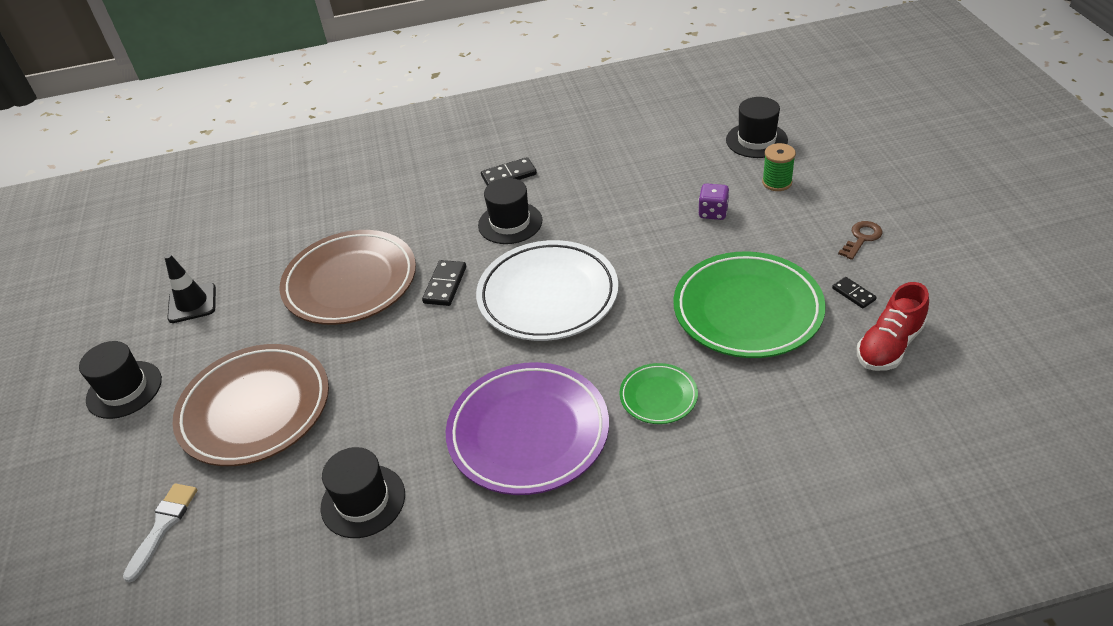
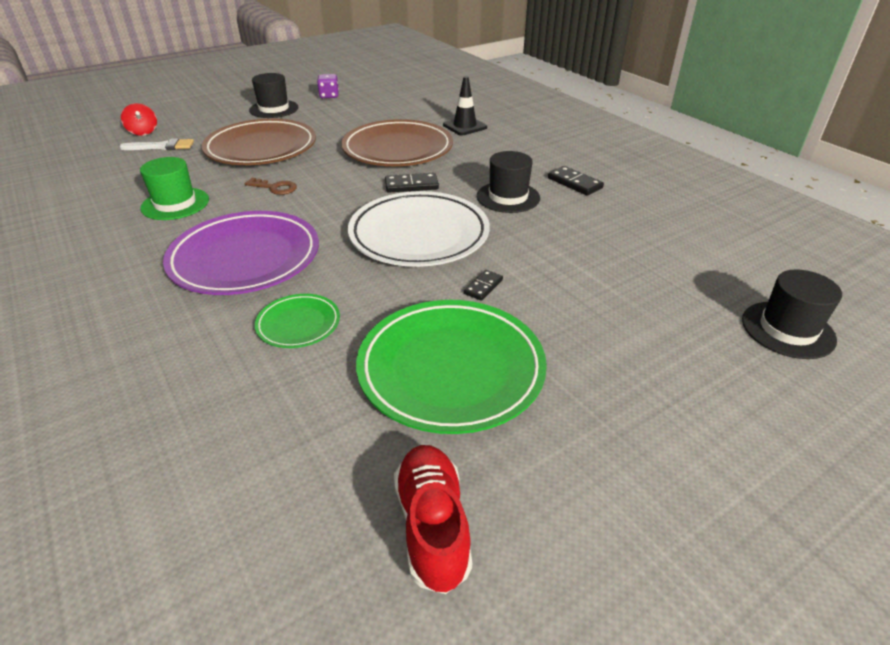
camera: 65 degrees right, 5 degrees down
(83, 555) = (143, 132): none -> red spinning top
(192, 303) = (355, 107): black traffic cone -> black traffic cone (464, 126)
(363, 501) = (175, 204): black hat -> green hat
(713, 212) = (610, 315): purple dice -> purple dice (329, 96)
(777, 182) = (713, 361): green spool -> none
(853, 294) = (525, 471): black domino -> black domino (483, 287)
(861, 238) = (655, 467): brown key -> brown key (275, 188)
(889, 345) = (432, 526): red shoe -> red shoe turned 60 degrees clockwise

